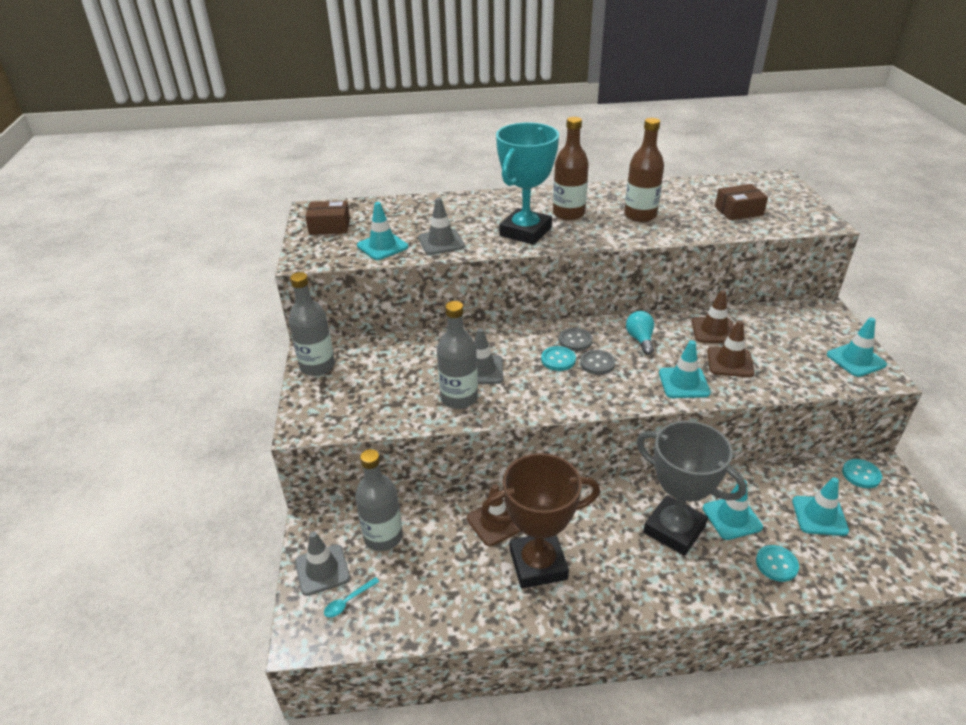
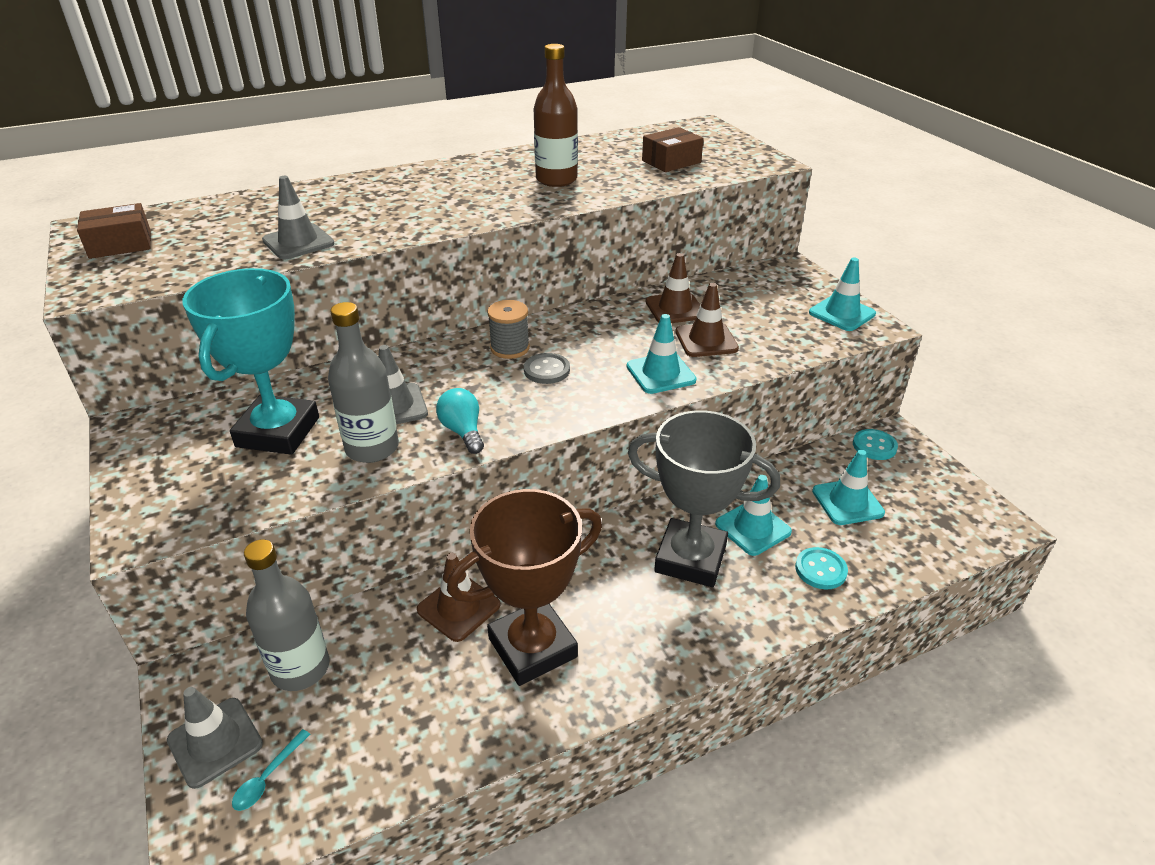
camera: 20 degrees left, 0 degrees up
(317, 366) = (143, 446): grey bottle -> none
(382, 246) = (211, 258): turquoise traffic cone -> none
(525, 232) = (414, 215): turquoise trophy -> turquoise trophy (278, 432)
(558, 360) = (495, 375): turquoise button -> none
(568, 214) = (464, 188): brown bottle -> none
(575, 340) = (510, 348): grey button -> grey spool
(640, 339) = (591, 333): turquoise light bulb -> turquoise light bulb (463, 431)

